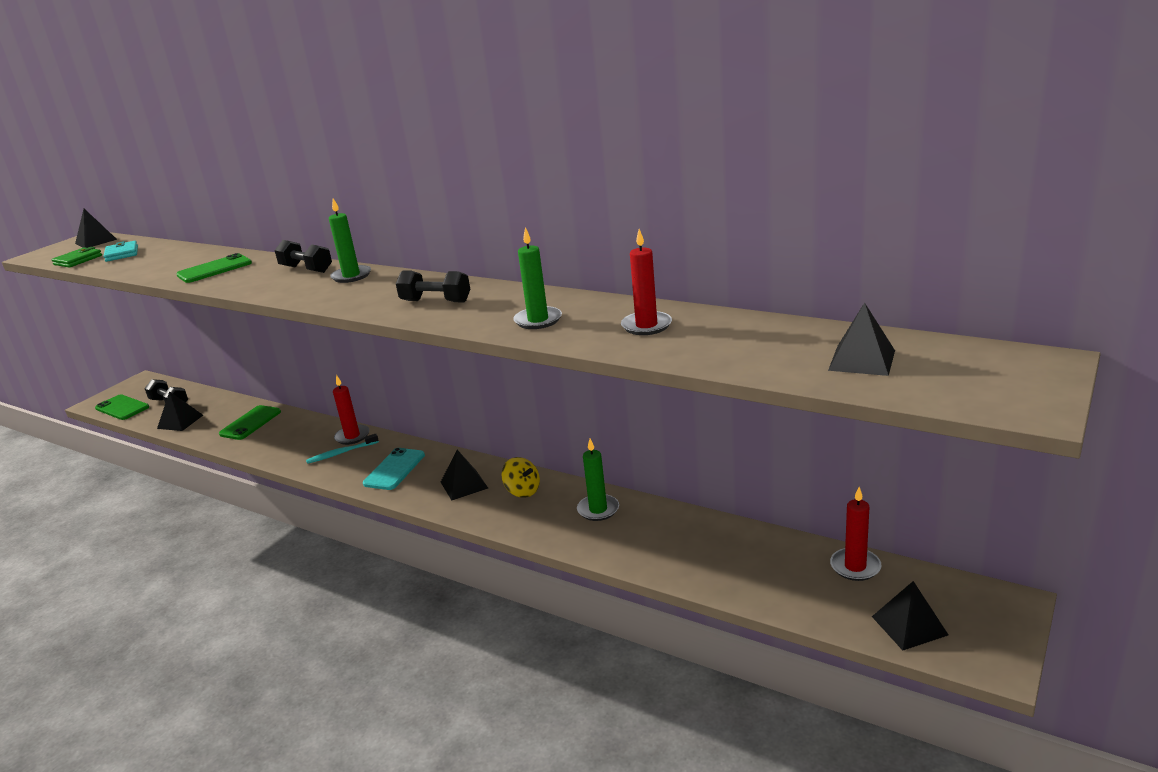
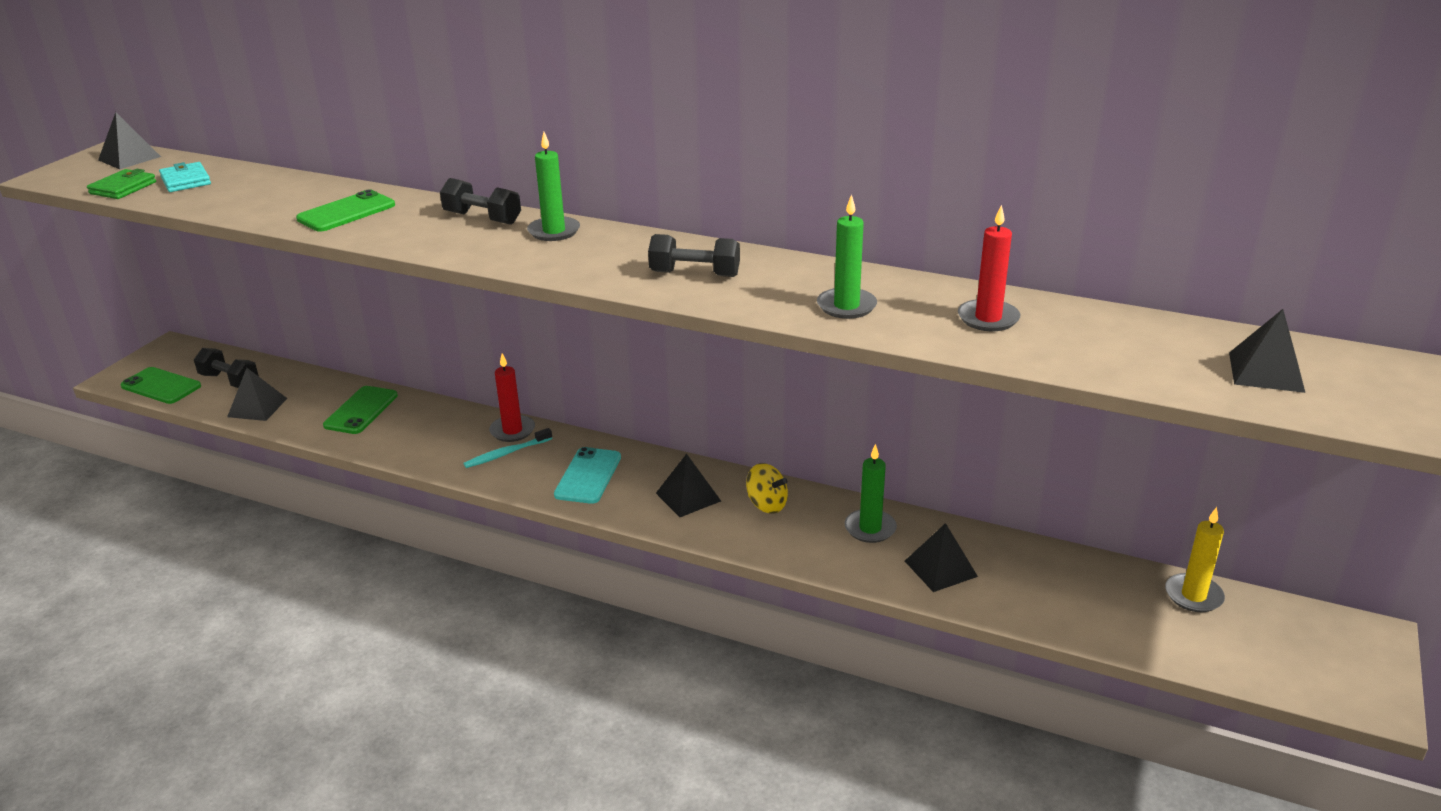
camera: 10 degrees left, 5 degrees up
(855, 566) = (1193, 595): red candle -> yellow candle
(909, 625) = (1273, 663): black pyramid -> black pyramid (940, 568)

